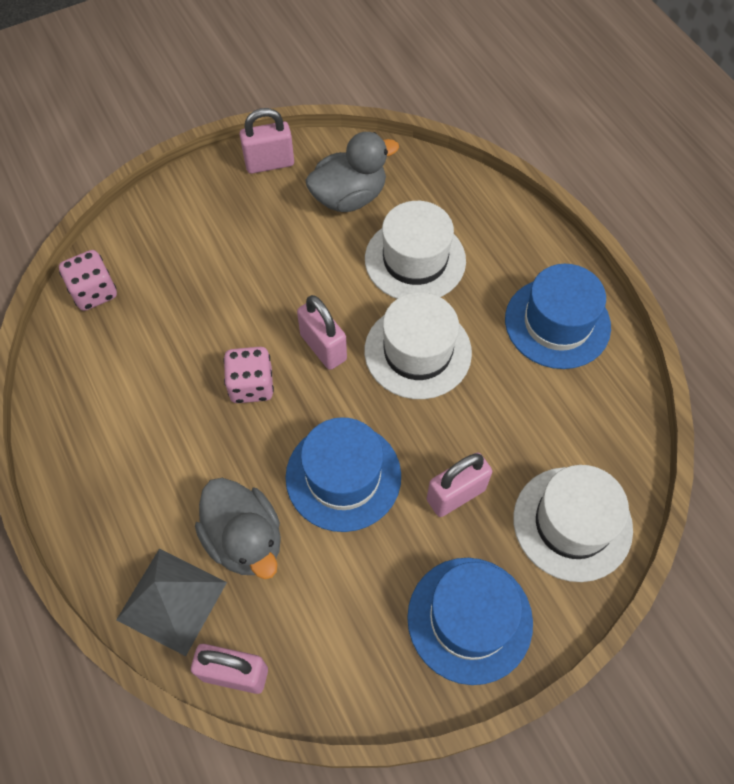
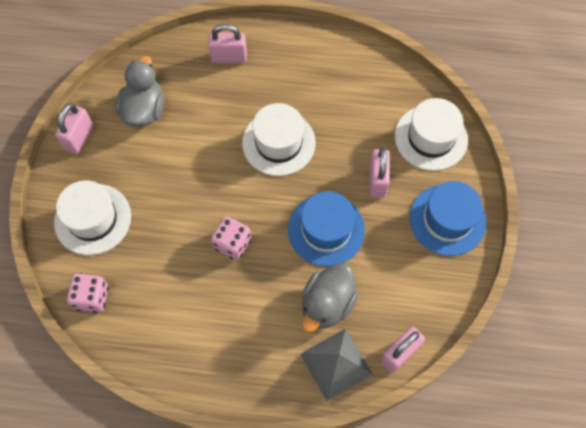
camera: 55 degrees left, 5 degrees up
(245, 539) = (327, 304): grey duck -> grey duck turned 120 degrees clockwise
(323, 347) = (237, 189): pink padlock -> pink padlock (229, 57)
(415, 260) = (218, 104): white hat -> white hat (93, 219)
(557, 323) = (315, 63): blue hat -> none

